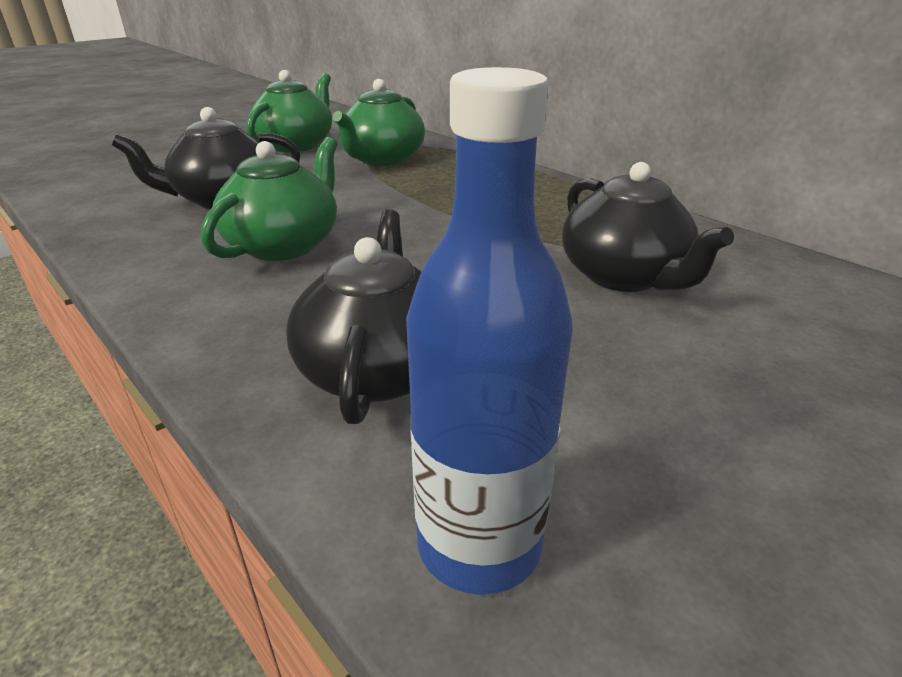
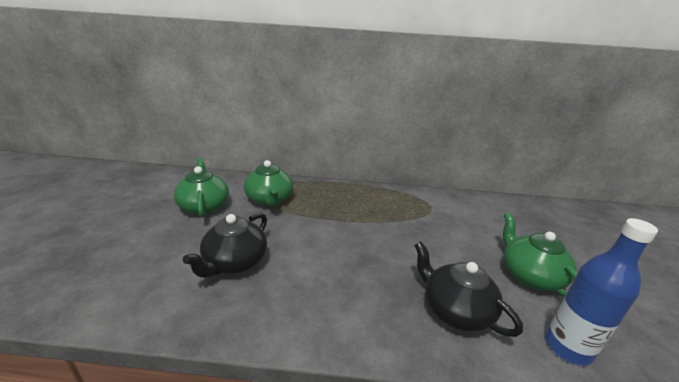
camera: 45 degrees left, 5 degrees down
(284, 245) = (319, 274): green teapot -> green teapot (529, 275)
(624, 276) = (447, 225): black teapot -> none

